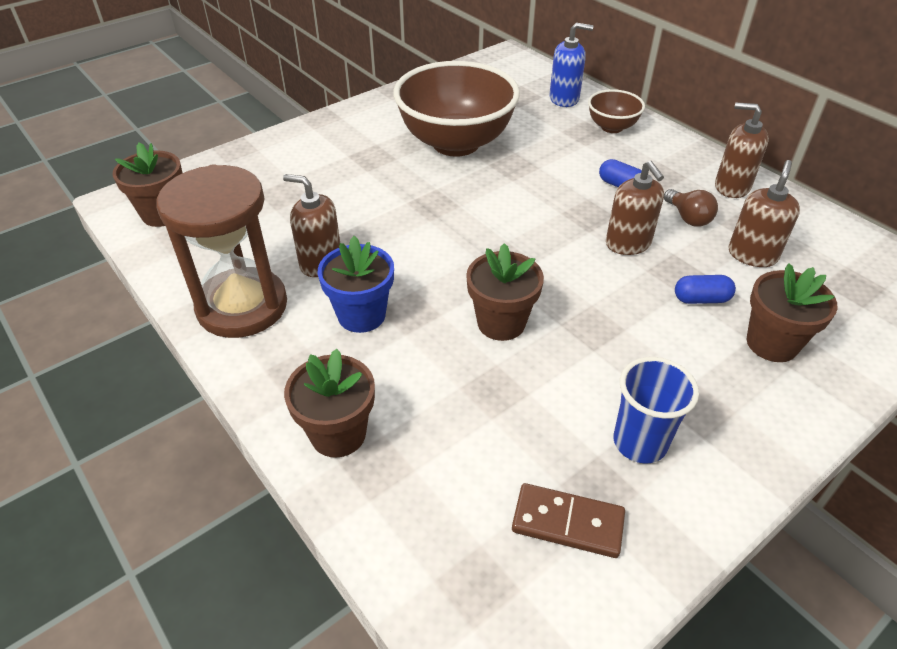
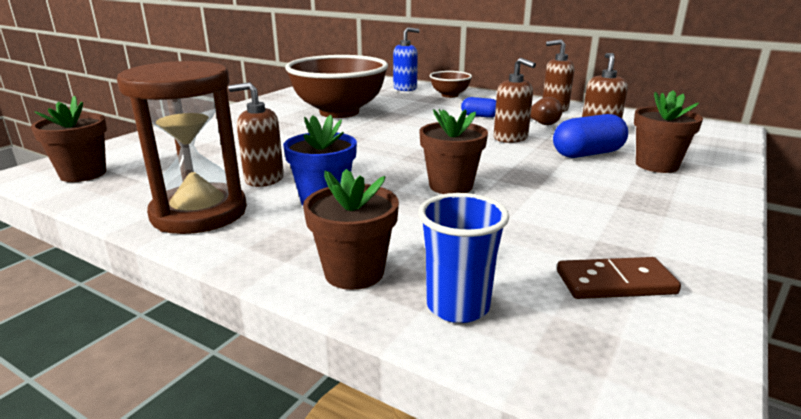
camera: 20 degrees left, 20 degrees down
(639, 442) = (622, 226): blue cup -> blue cup (458, 306)
(701, 299) = (587, 154): blue capsule -> blue capsule, size x1.69

